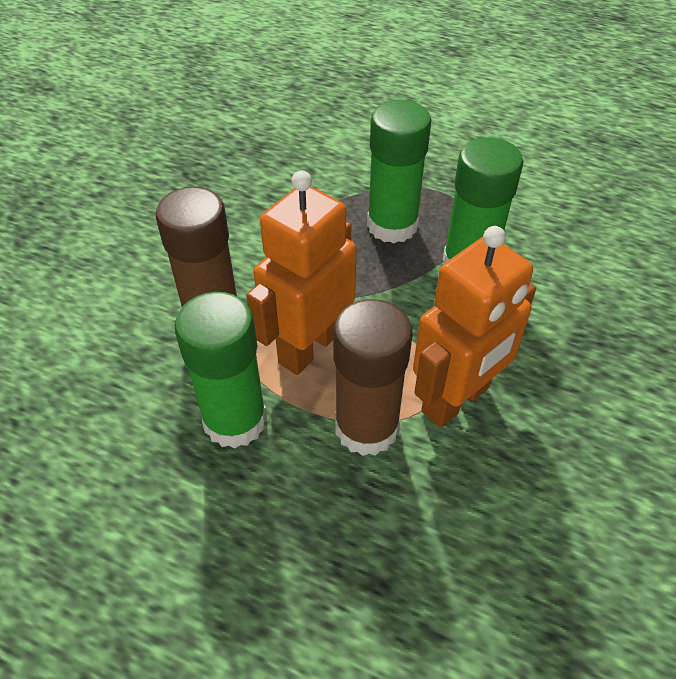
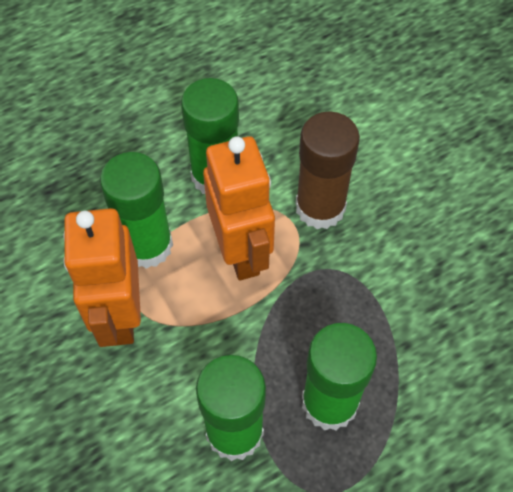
camera: 125 degrees right, 10 degrees up
(366, 427) = (147, 245): brown glue stick -> green glue stick

